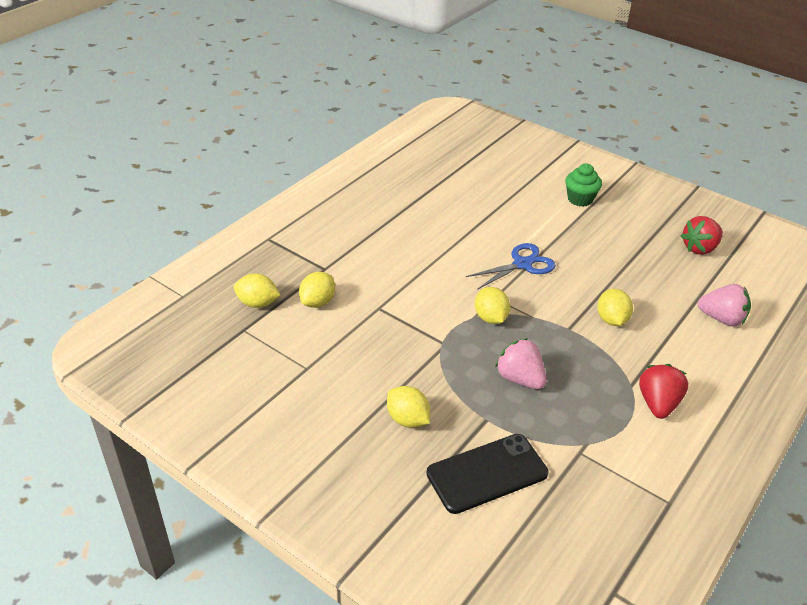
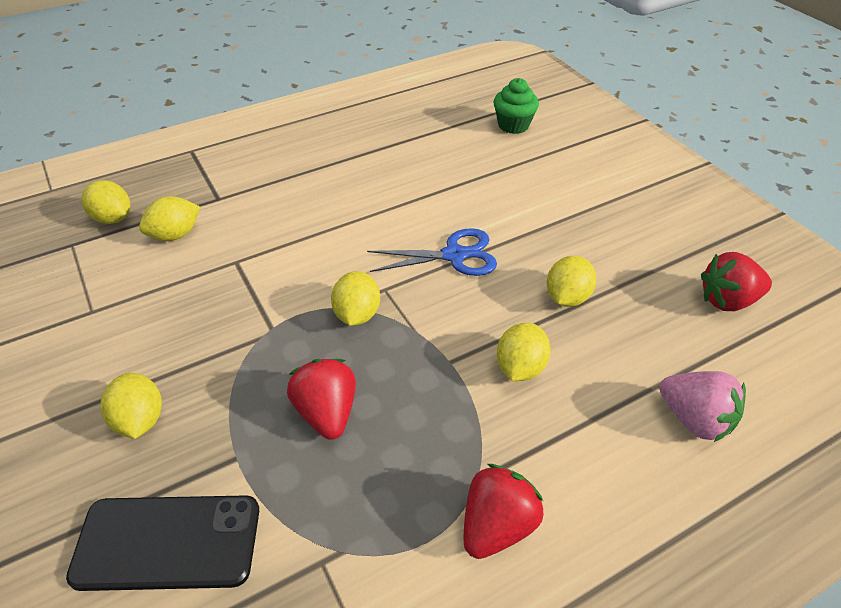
camera: 25 degrees right, 5 degrees up
(520, 378) = (327, 412): pink strawberry -> red strawberry
(580, 199) = (595, 191): green cupcake -> green cupcake (513, 125)
(609, 271) = (567, 297): none -> yellow lemon

